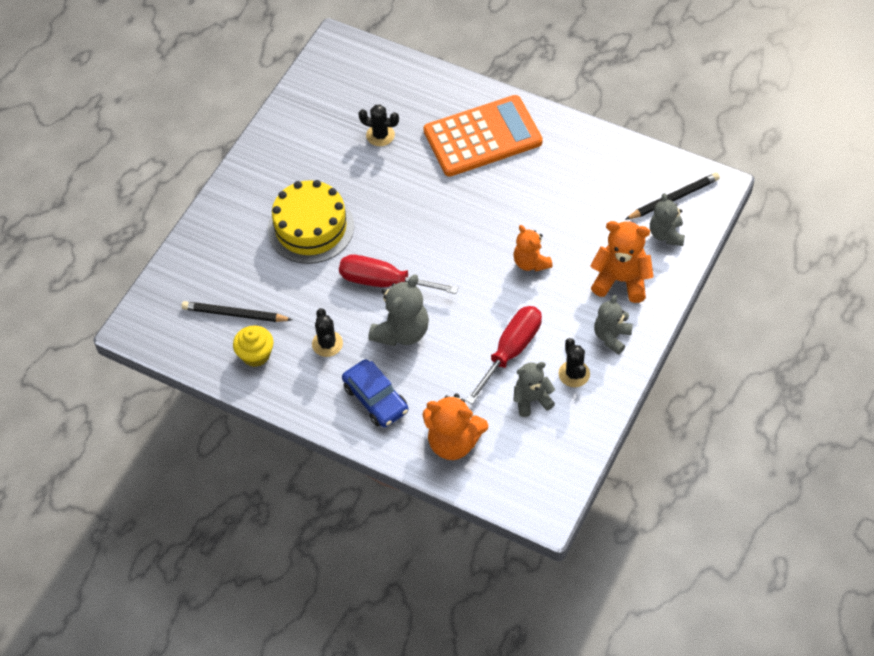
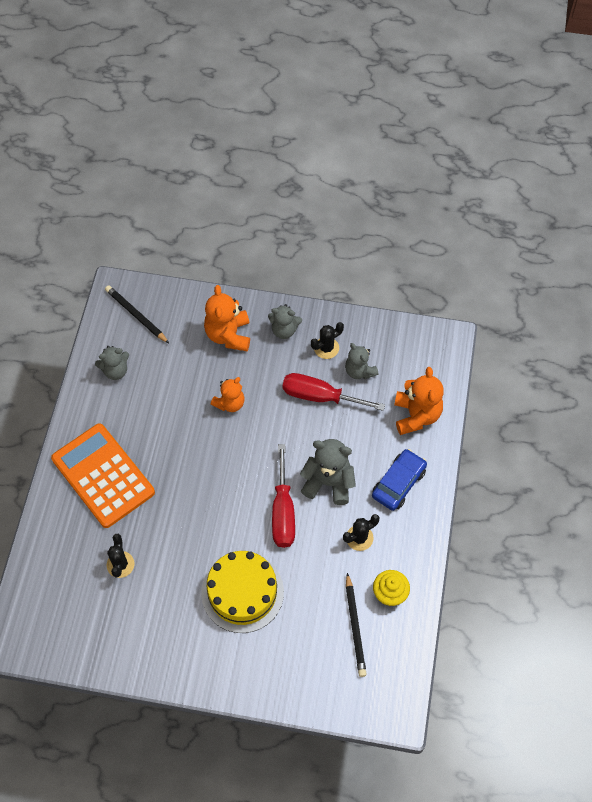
camera: 110 degrees left, 5 degrees up
(666, 234) = (174, 313): grey teddy bear -> grey teddy bear (115, 371)

